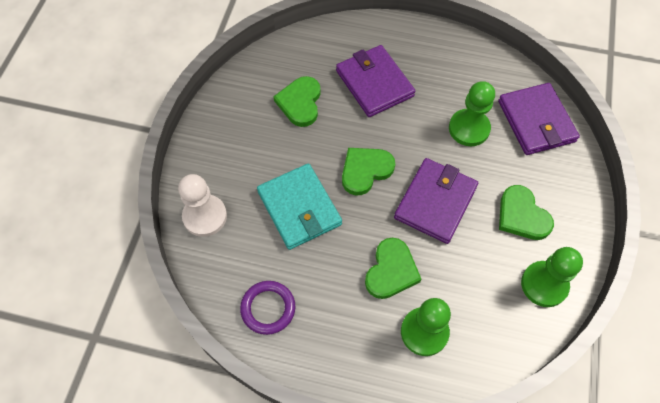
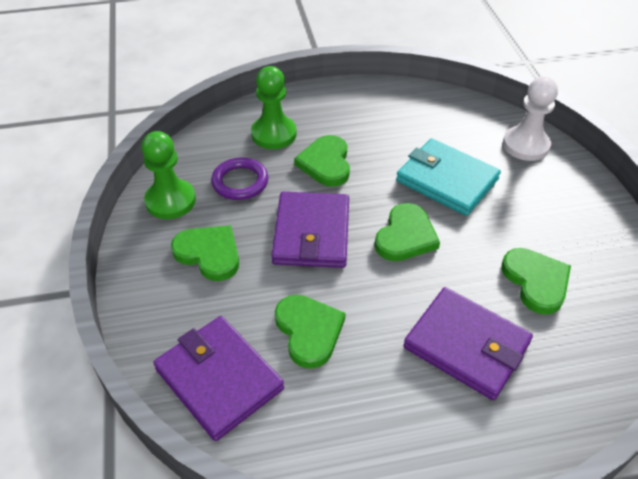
camera: 155 degrees right, 15 degrees down
(268, 308) = (414, 108): purple ring -> purple ring (240, 182)
(469, 128) = (309, 331): green pawn -> green heart

